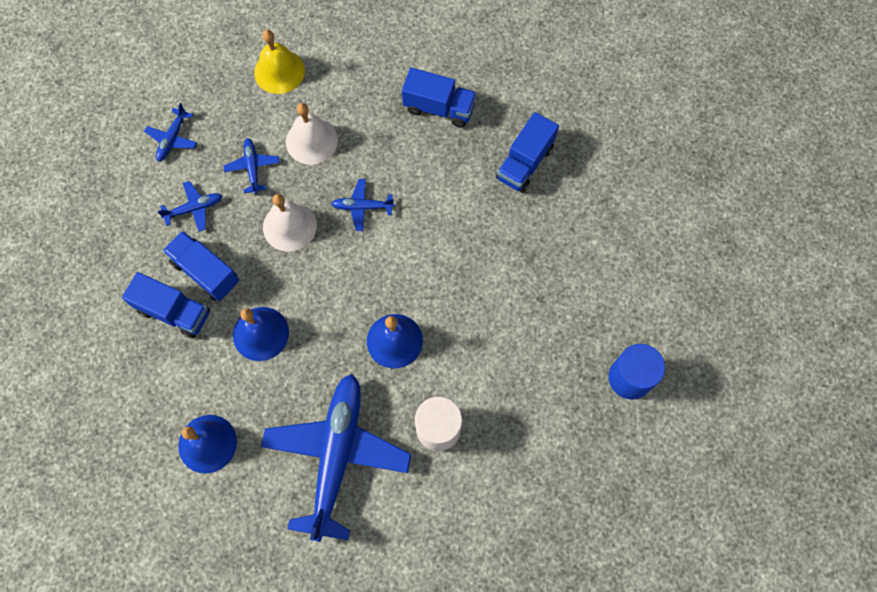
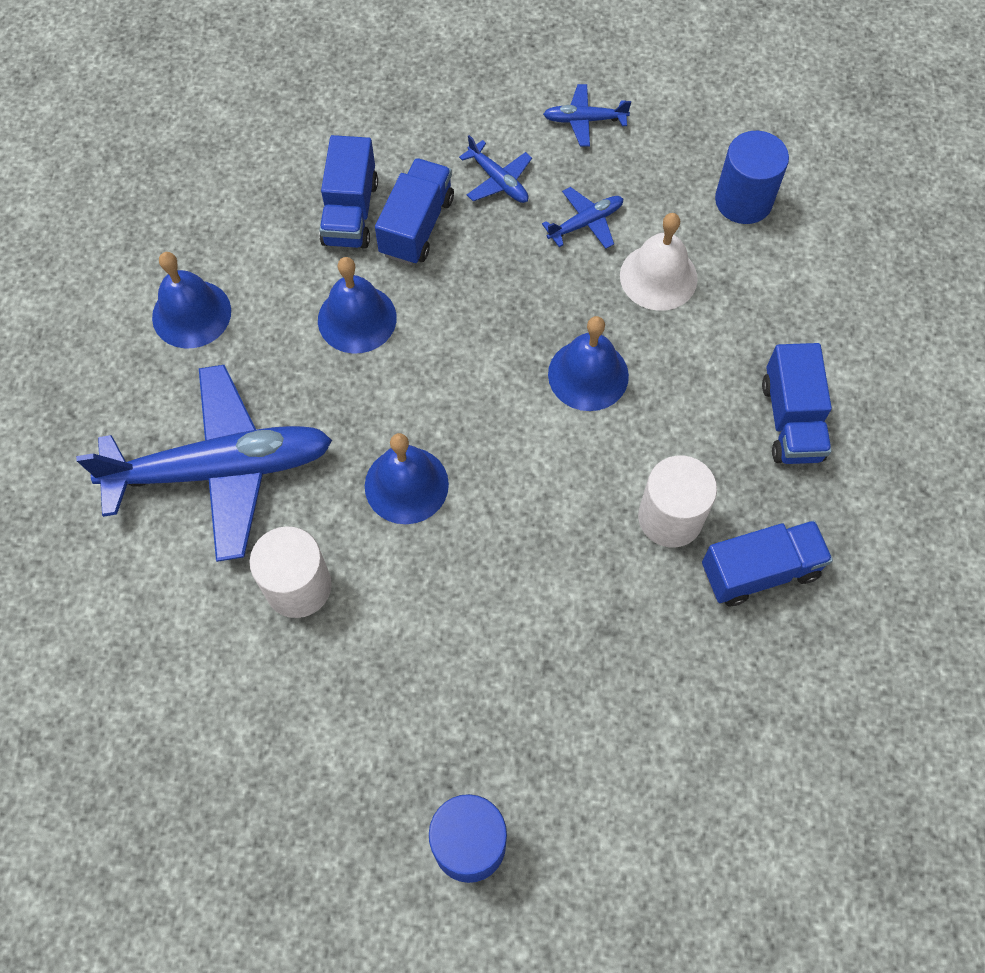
camera: 70 degrees right, 5 degrees down
(279, 71) = (743, 201): yellow bell -> blue cylinder
(289, 226) = (521, 296): white bell -> none
(362, 207) = (588, 375): blue plane -> blue bell
(474, 197) = (670, 517): none -> white cylinder
(525, 163) = (759, 571): blue truck -> blue truck turned 150 degrees clockwise

